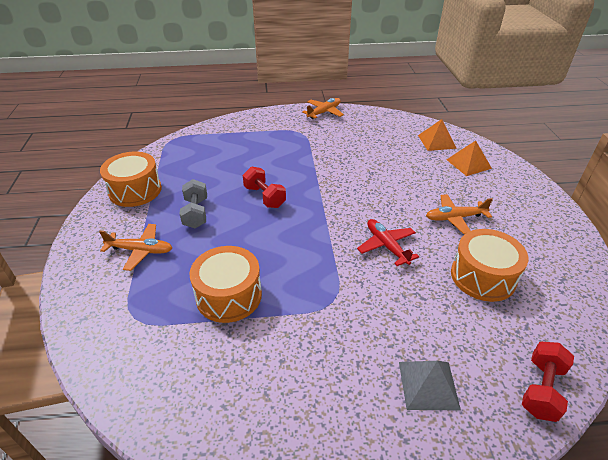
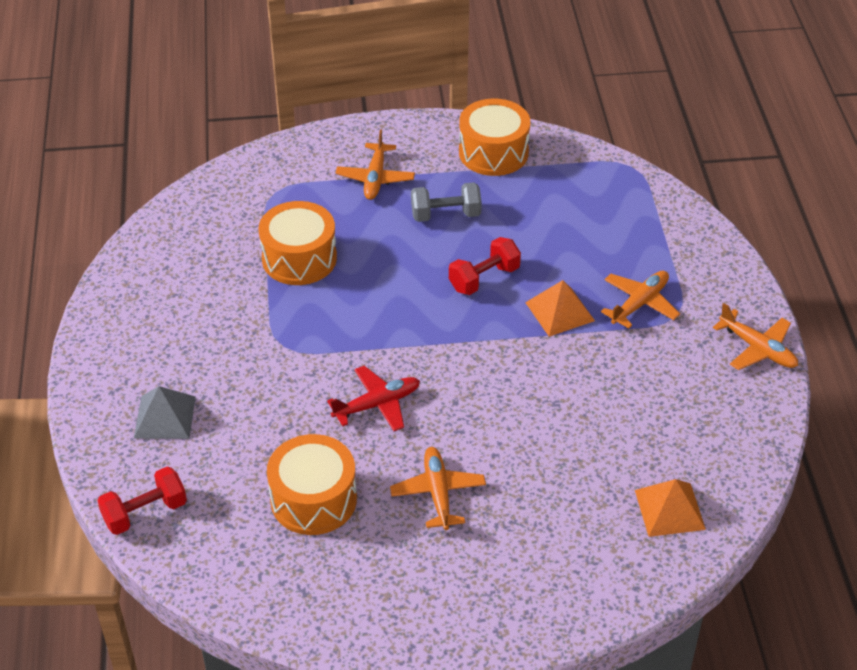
camera: 90 degrees right, 5 degrees up
(291, 142) = (640, 303): none -> orange plane
(468, 164) = (595, 544): orange pyramid -> orange pyramid (560, 311)
(541, 389) = (145, 513): red dumbbell -> red dumbbell turned 60 degrees counterclockwise

